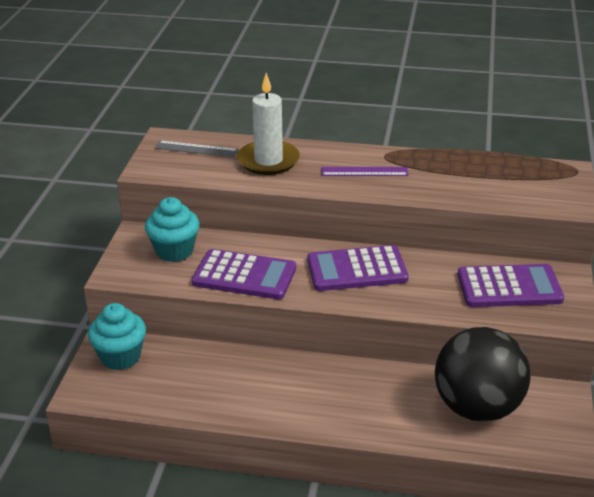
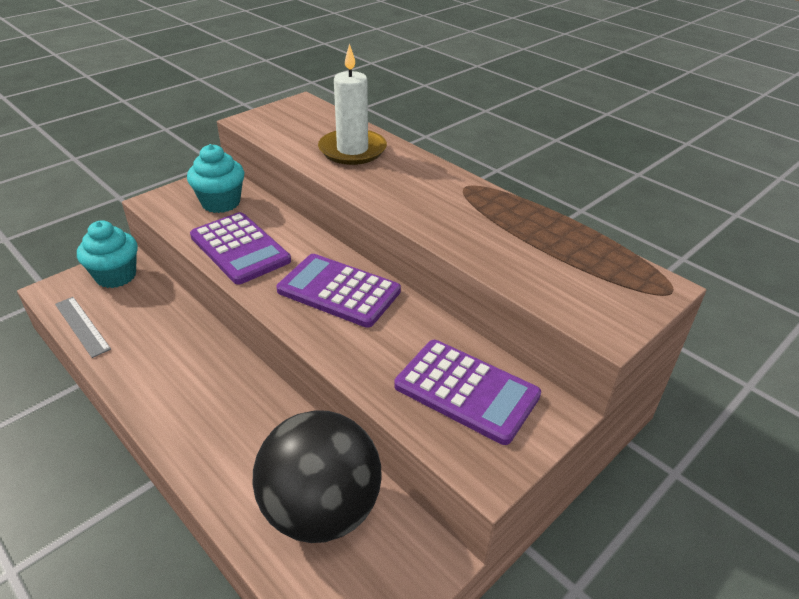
camera: 35 degrees right, 5 degrees up
(196, 149) = (310, 119): grey ruler -> grey ruler (82, 326)
(364, 172) = (423, 193): purple ruler -> none

